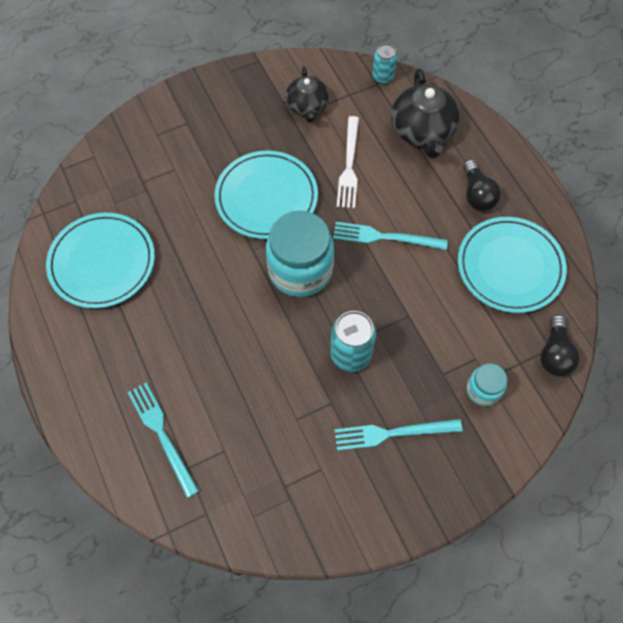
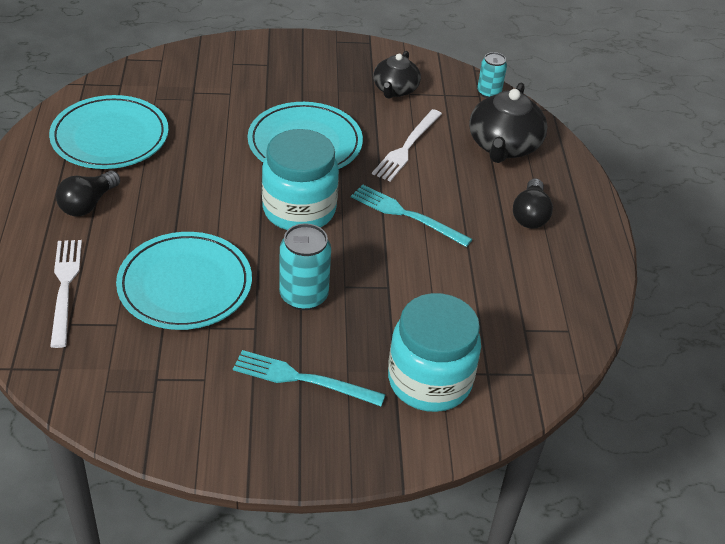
camera: 20 degrees right, 20 degrees down
(162, 435) = (65, 287): turquoise fork -> white fork
(483, 390) = (429, 381): turquoise jar -> turquoise jar, size x1.97
(510, 267) = (529, 287): turquoise plate -> turquoise plate (185, 285)
(554, 353) = (533, 380): black light bulb -> black light bulb (88, 204)

